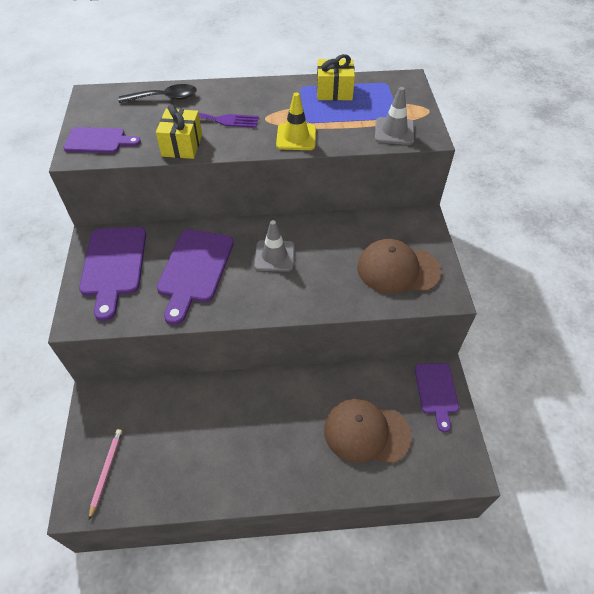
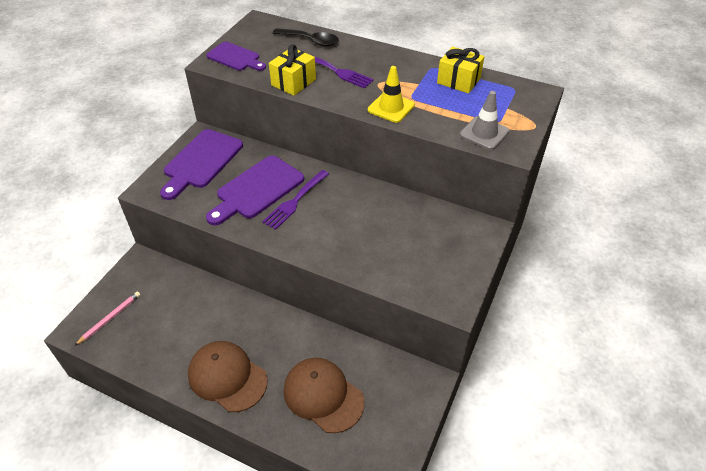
camera: 30 degrees right, 5 degrees down
(240, 265) = (295, 201): none -> purple fork
(274, 256) = (328, 205): grey traffic cone -> none
(398, 269) = (426, 262): brown cap -> brown cap (227, 377)
(436, 391) = (412, 395): purple cutting board -> none

